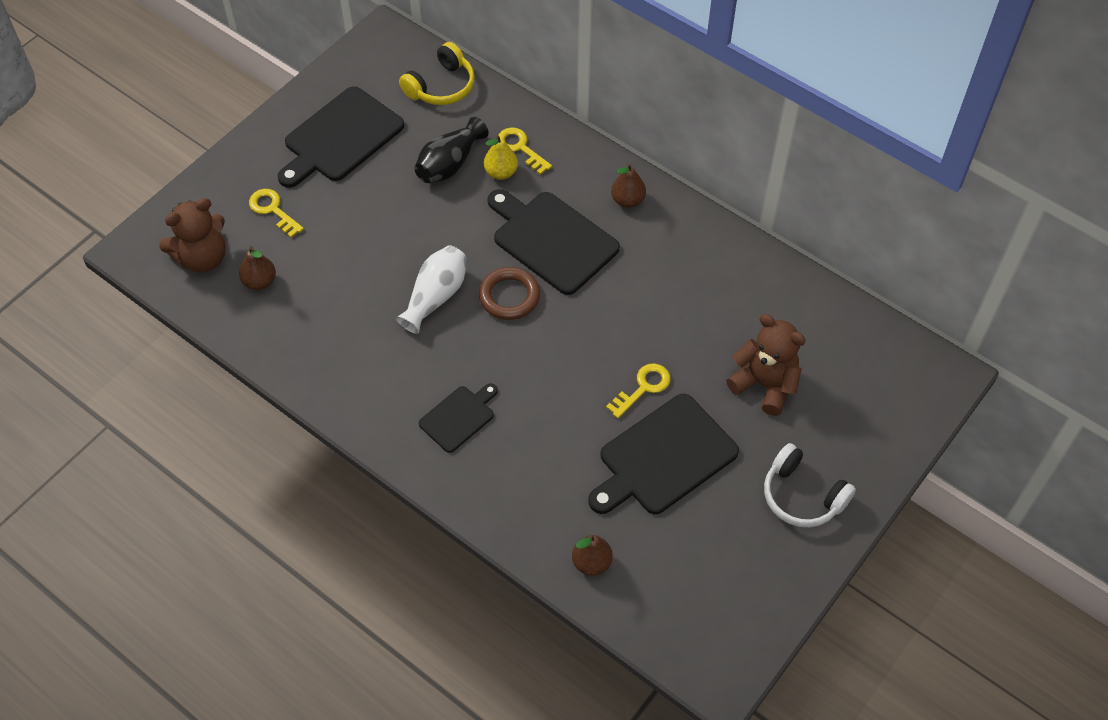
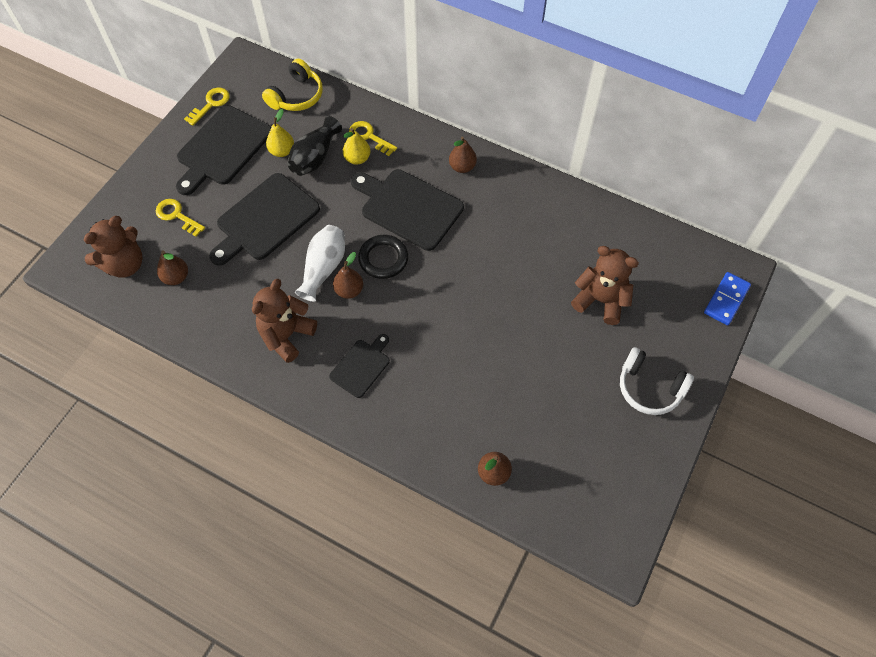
camera: 10 degrees left, 5 degrees up
(377, 368) = (286, 335): none -> brown teddy bear
(411, 151) = (282, 151): none -> yellow pear
(461, 327) = (349, 290): none -> brown pear
(509, 296) = (383, 259): brown ring -> black ring
(643, 388) = (505, 318): yellow key -> yellow key (211, 104)
(663, 457) = (533, 373): black cutting board -> black cutting board (265, 219)
(922, 407) = (726, 300): none -> blue domino

